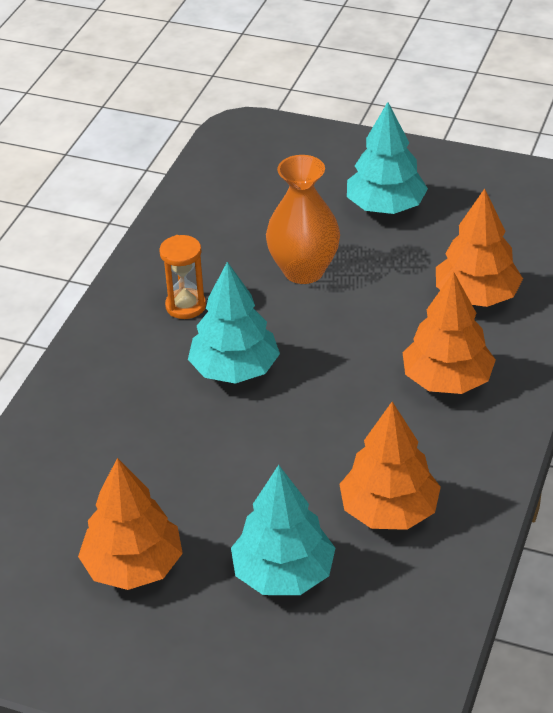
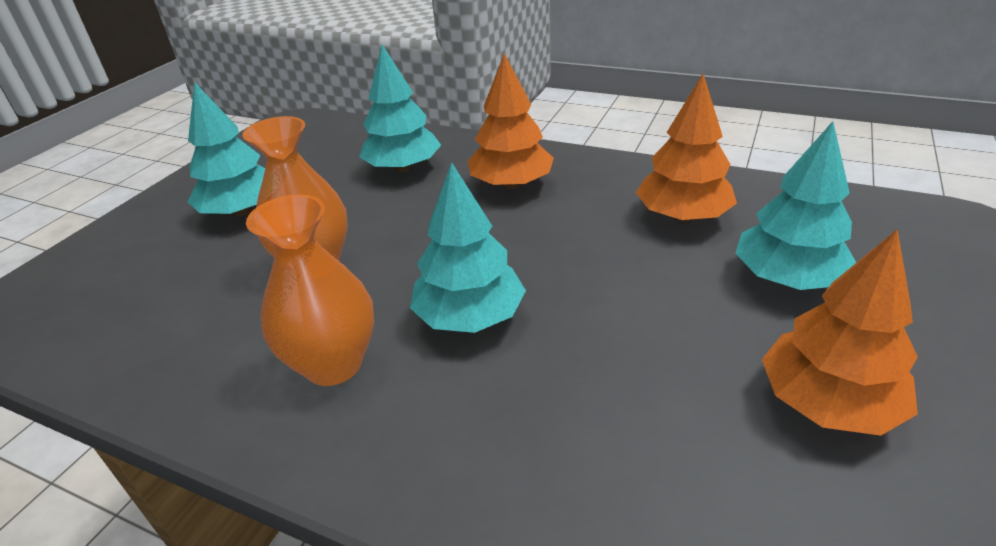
camera: 85 degrees left, 5 degrees down
(185, 306) = (333, 364): orange hourglass -> orange vase
(476, 296) = (403, 168): orange tree -> turquoise tree

